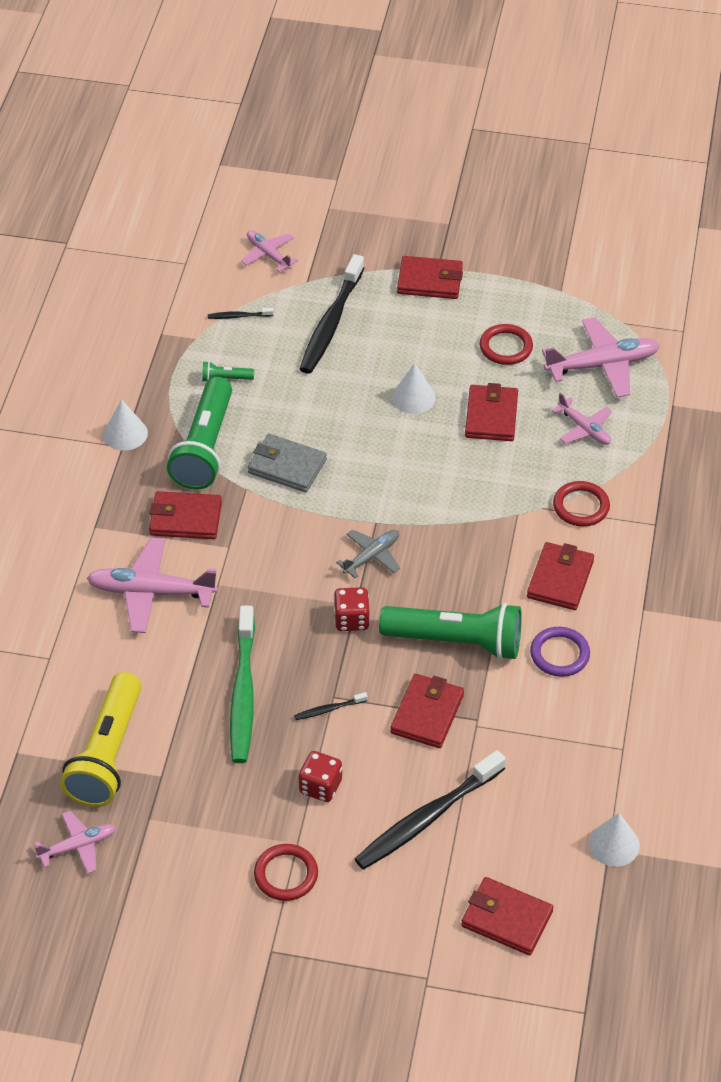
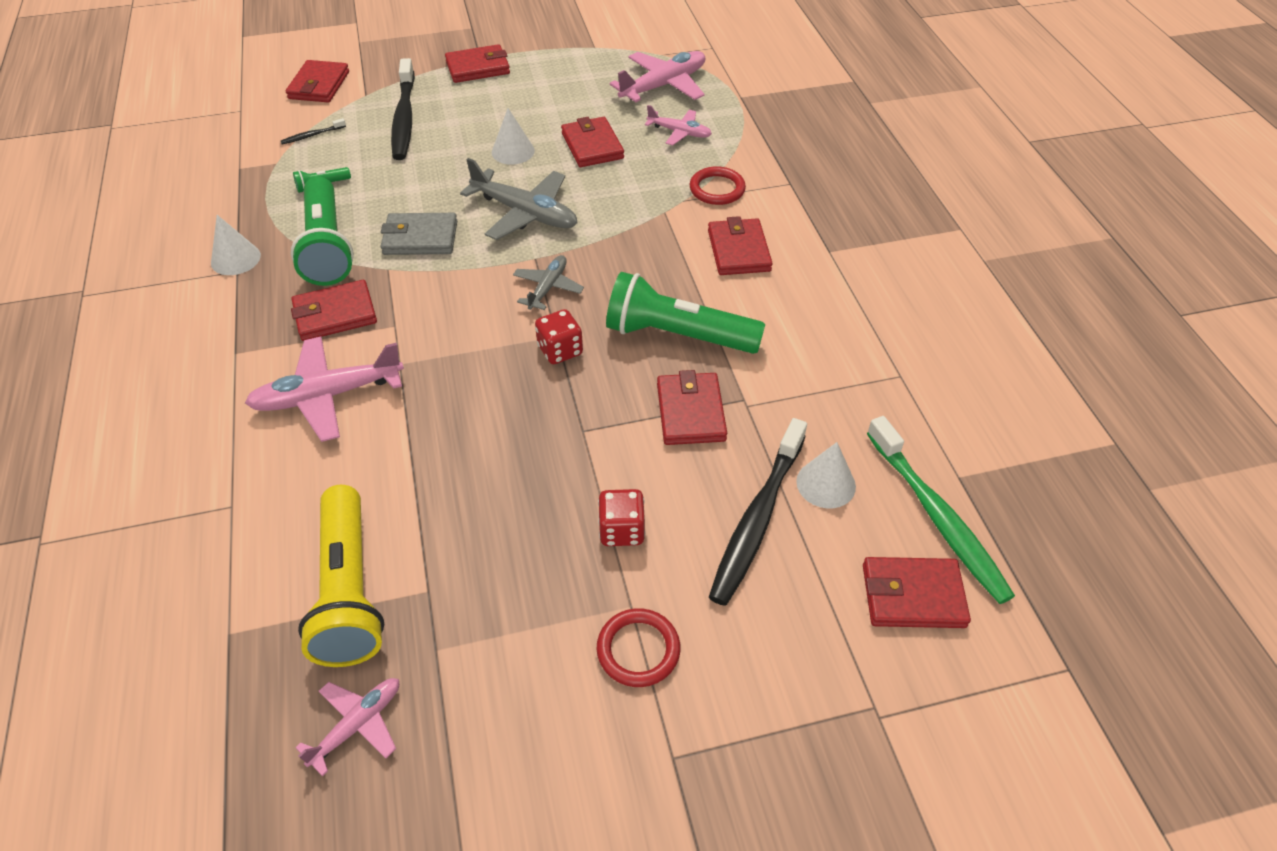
camera: 25 degrees left, 0 degrees up
(243, 693) = (481, 462): green toothbrush -> green toothbrush (937, 517)
(268, 255) = (319, 85): pink plane -> red wallet
(329, 709) = (585, 445): black toothbrush -> none
(390, 471) = (525, 213): none -> grey plane
(456, 642) = (677, 335): green flashlight -> green flashlight turned 150 degrees counterclockwise
(506, 347) = (573, 95): red ring -> none
(559, 654) = (782, 313): purple ring -> none
(614, 844) = (960, 470): white cone -> white cone (826, 484)

